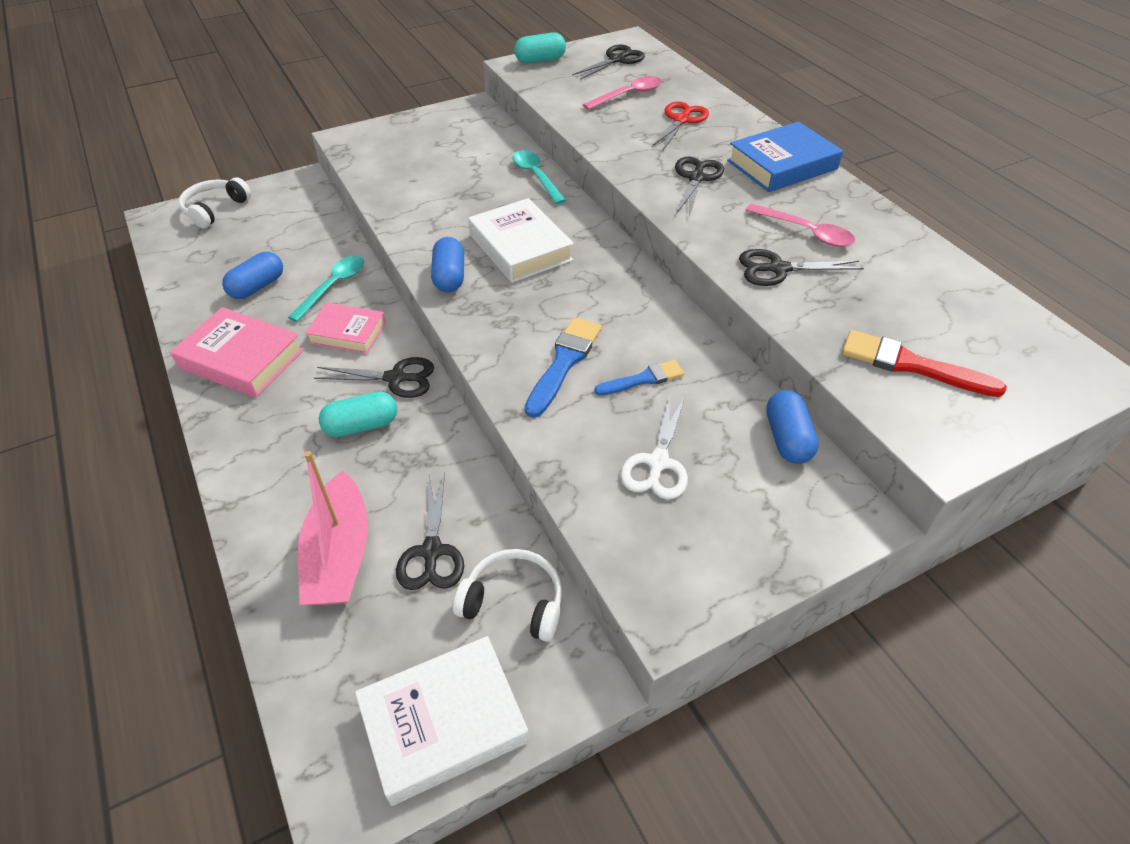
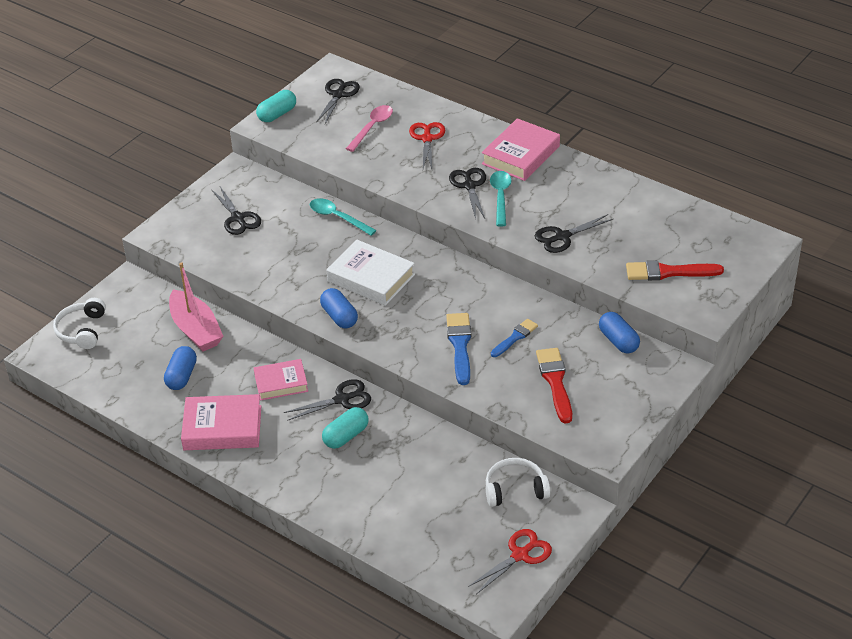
camera: 25 degrees left, 5 degrees down
(333, 286) = (239, 355): turquoise spoon -> turquoise spoon (500, 197)
(339, 555) = (397, 508): pink boat -> pink boat (196, 330)
(431, 551) = (449, 484): black scissors -> black scissors (238, 218)
(444, 723) = (520, 555): white book -> red scissors
(658, 463) = (555, 382): white scissors -> red brush
(782, 165) = (520, 155): blue book -> pink book
(805, 232) = (564, 204): pink spoon -> none

